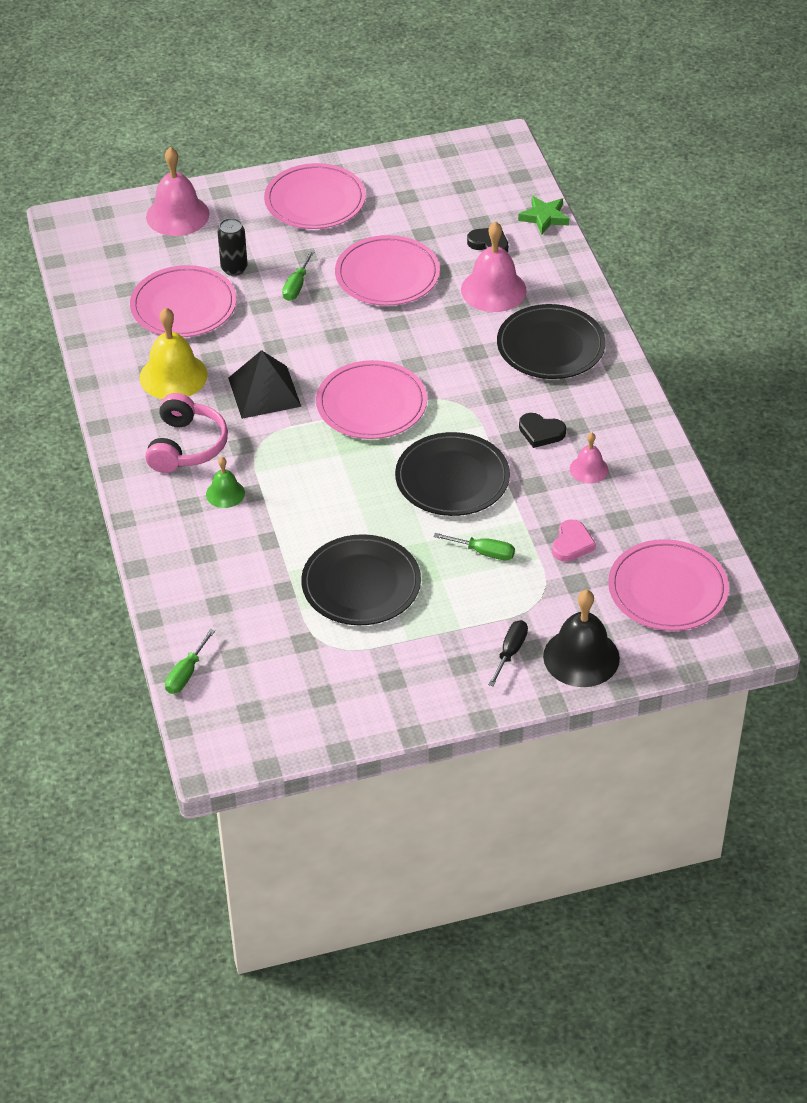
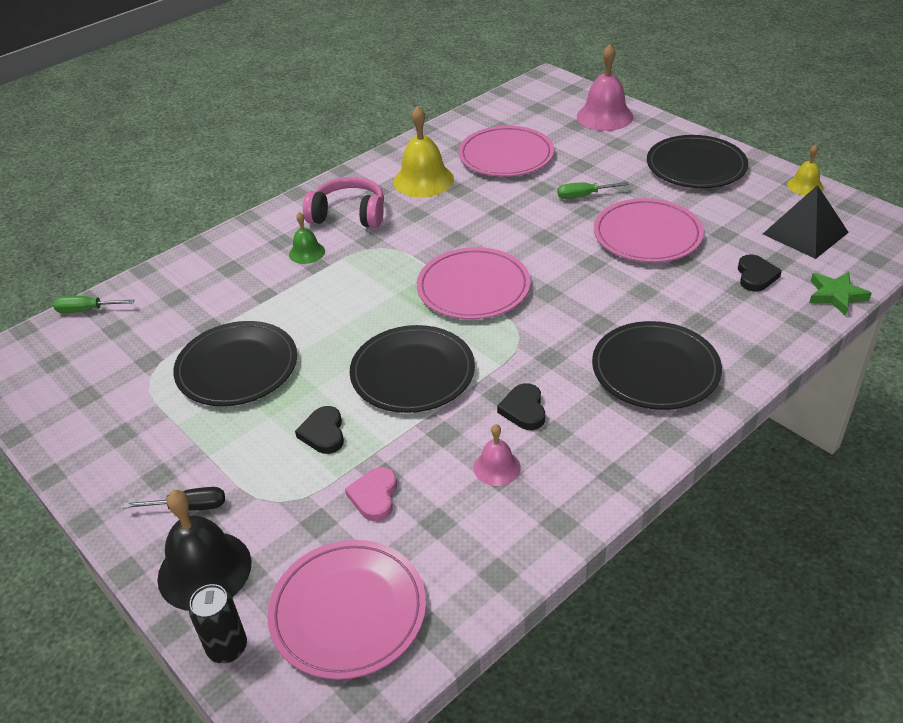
camera: 65 degrees right, 5 degrees down
(186, 446) = (349, 215): pink headphones -> pink headphones turned 150 degrees counterclockwise
(234, 268) = (572, 161): black can -> black can (227, 648)
(264, 392) = (441, 227): black pyramid -> black pyramid (805, 233)
(315, 201) = (696, 166): pink plate -> black plate
(400, 158) = (805, 186): none -> yellow bell
(484, 552) = (323, 433): green screwdriver -> black heart
(493, 290) = (696, 302): pink bell -> none
(572, 544) = (374, 496): pink heart -> pink heart turned 105 degrees clockwise

